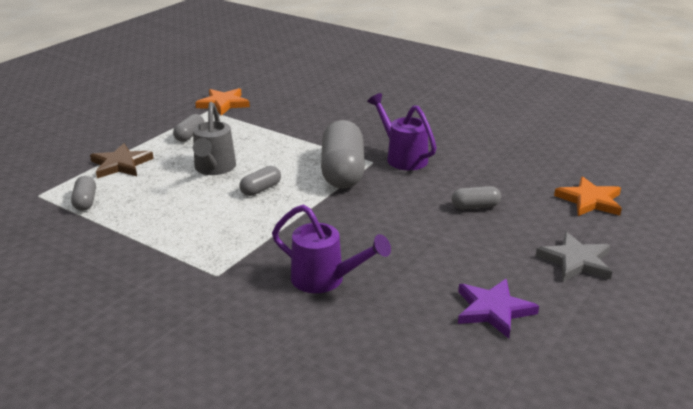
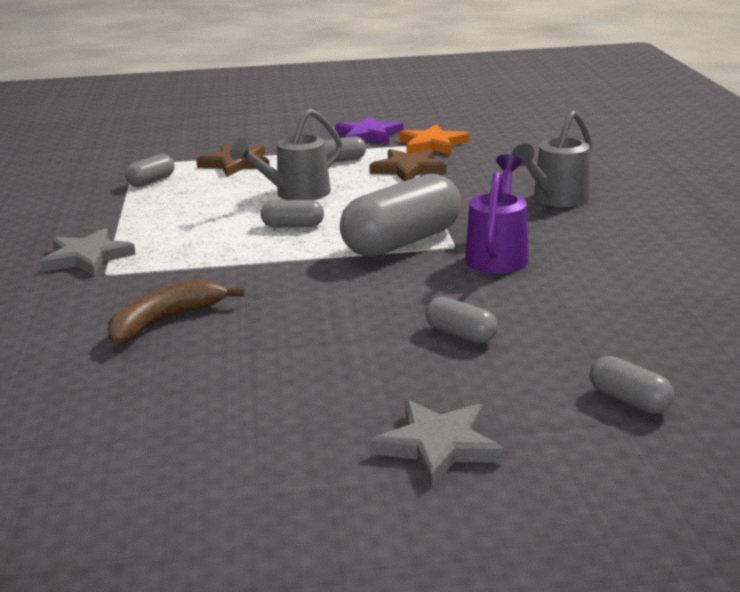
camera: 50 degrees right, 5 degrees down
(175, 272) = (87, 257): none -> grey star
(246, 126) = (408, 169): none -> brown star
(325, 280) = (166, 321): purple watering can -> brown banana
(363, 115) = (555, 200): none -> grey watering can
(493, 310) = (233, 431): purple star -> purple star (369, 135)
(590, 200) = (629, 400): orange star -> grey capsule

